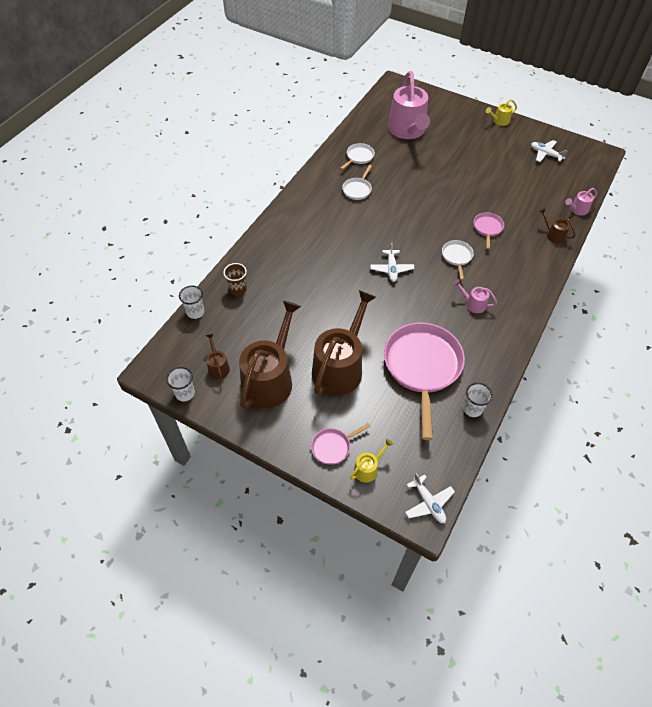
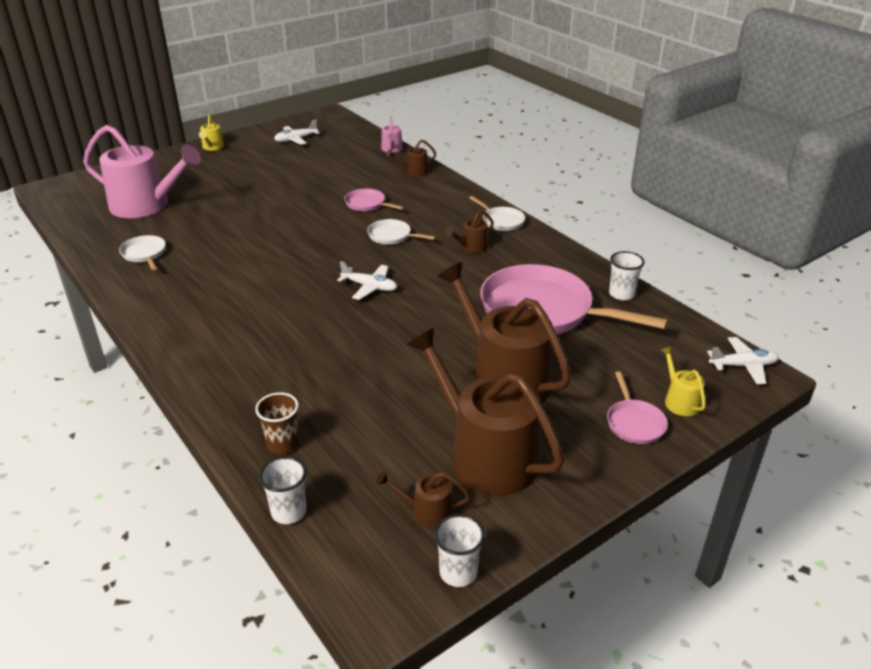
camera: 65 degrees left, 20 degrees down
(357, 189) = (203, 272): white pan -> white pan (501, 221)
(473, 304) = (471, 247): pink watering can -> brown watering can

